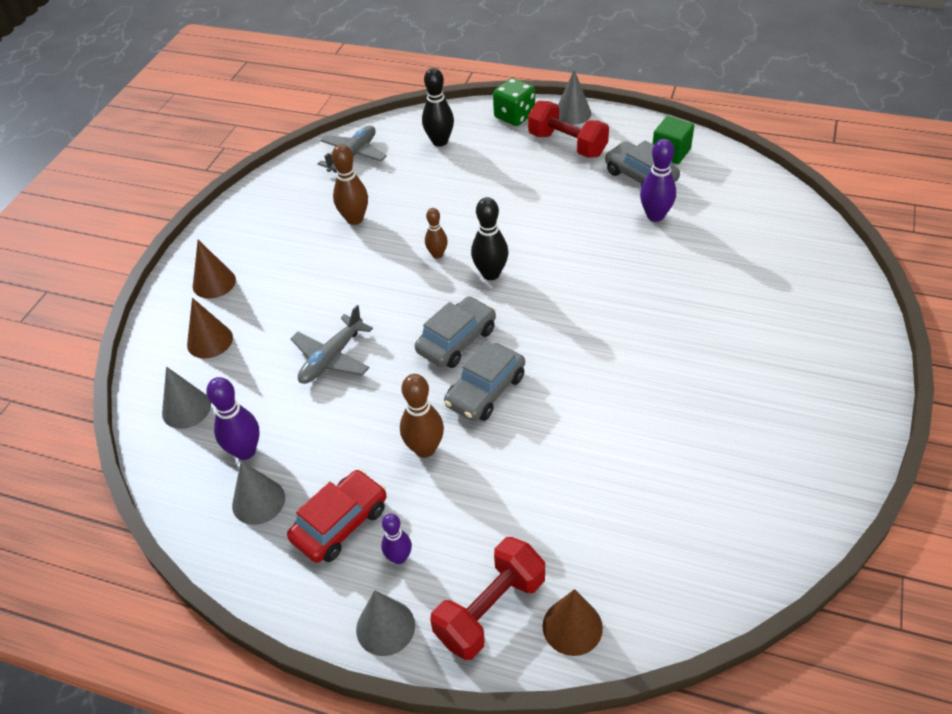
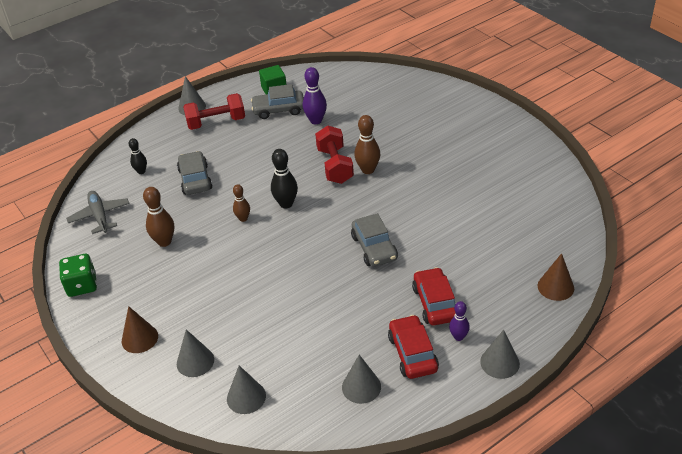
camera: 55 degrees left, 5 degrees down
(210, 341) = (195, 361): brown cone -> grey cone
(245, 451) = (314, 378): purple bowling pin -> none
(331, 358) = (278, 304): grey plane -> none
(425, 449) = (392, 292): brown bowling pin -> brown bowling pin (368, 170)
(439, 502) = (435, 303): none -> red car
(440, 141) = (141, 171): black bowling pin -> black bowling pin, size x0.63
(457, 340) = (323, 242): grey car -> grey car (195, 179)
(490, 610) = (522, 313): red dumbbell -> red dumbbell (335, 166)
(514, 116) = (161, 130): green dice -> green dice (82, 285)

